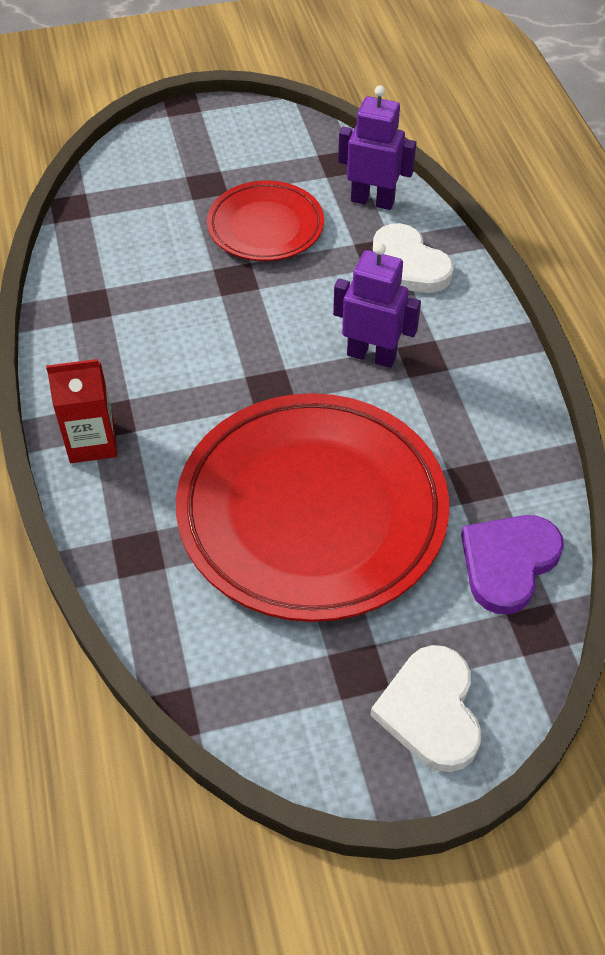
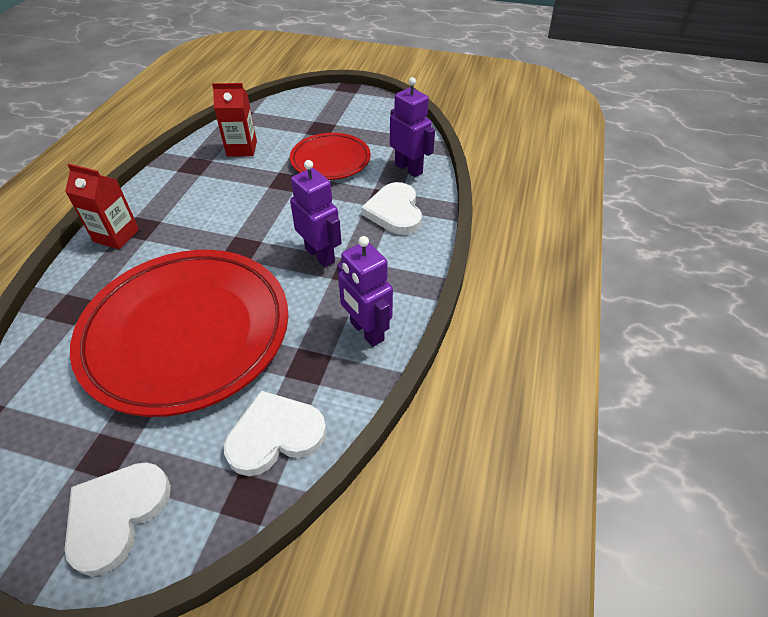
camera: 30 degrees right, 5 degrees down
(129, 255) = (242, 149): none -> red carton
(501, 418) = (366, 331): none -> purple robot
(508, 563) = (275, 435): purple heart -> white heart

